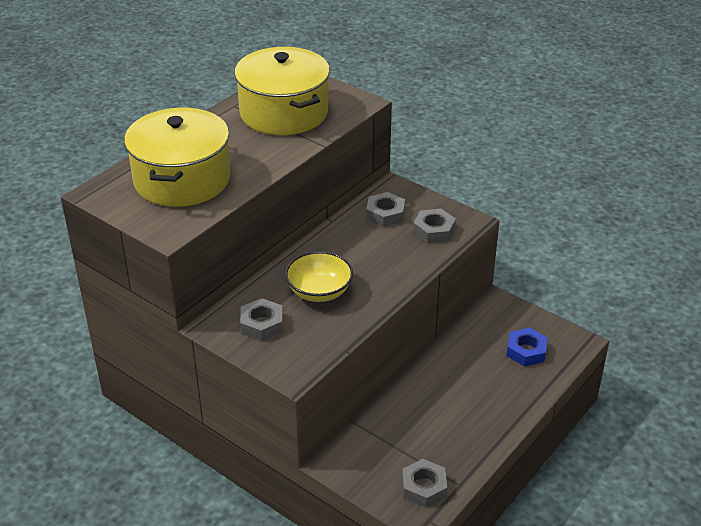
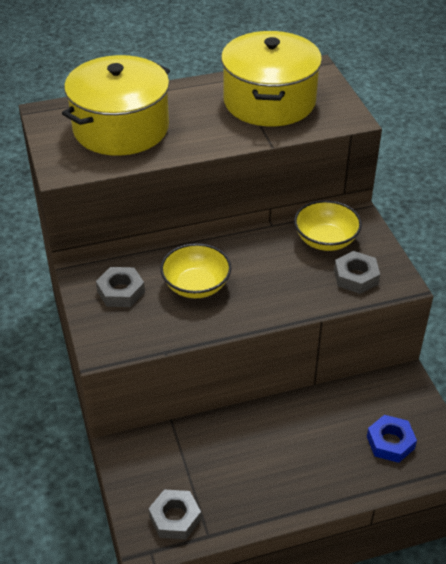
camera: 35 degrees right, 5 degrees up
(385, 214) = (325, 240): grey nut -> yellow bowl

